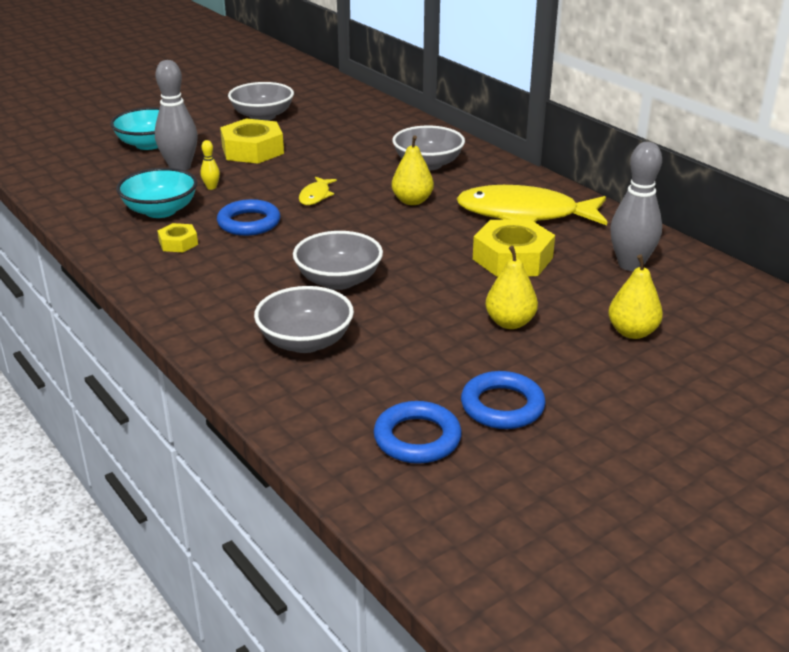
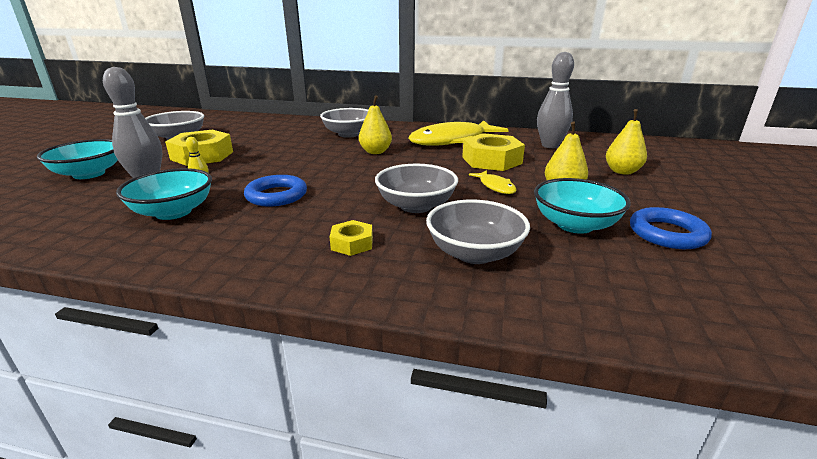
camera: 40 degrees left, 5 degrees down
(178, 243) = (231, 228): yellow nut -> yellow nut (352, 243)
(315, 196) = (302, 166): yellow fish -> yellow fish (495, 186)
(417, 438) = (682, 279): blue ring -> none
(436, 359) = (575, 225): none -> turquoise bowl

